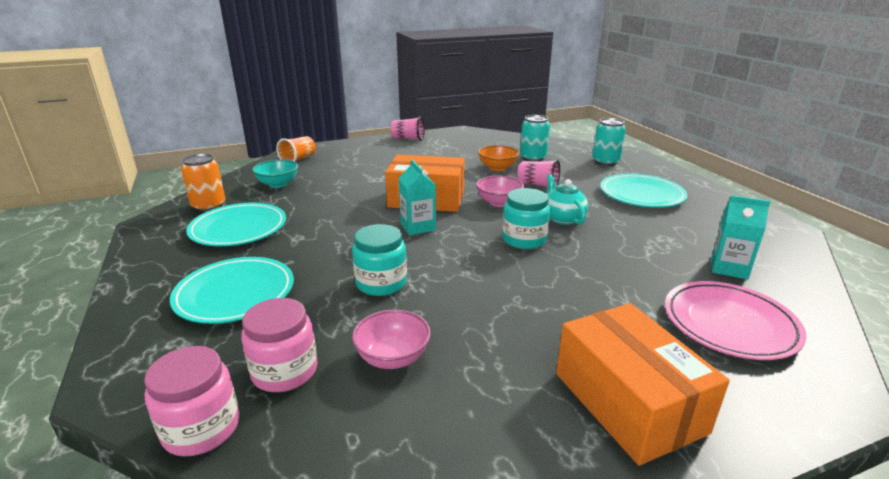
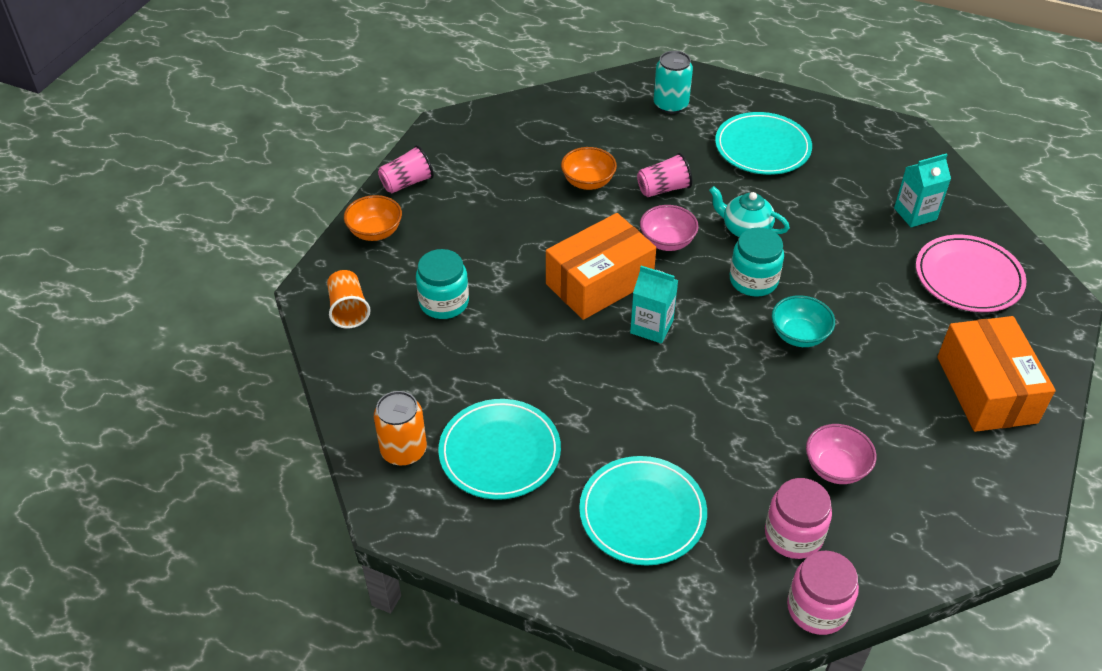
camera: 45 degrees left, 20 degrees up
(278, 184) = (410, 366): turquoise bowl -> turquoise bowl (799, 335)
(362, 145) = (375, 232): none -> orange bowl
(381, 283) = (726, 413): turquoise jar -> turquoise jar (444, 302)
(533, 158) = (596, 140): turquoise can -> none
(628, 402) = (986, 389): orange box -> orange box turned 60 degrees clockwise

